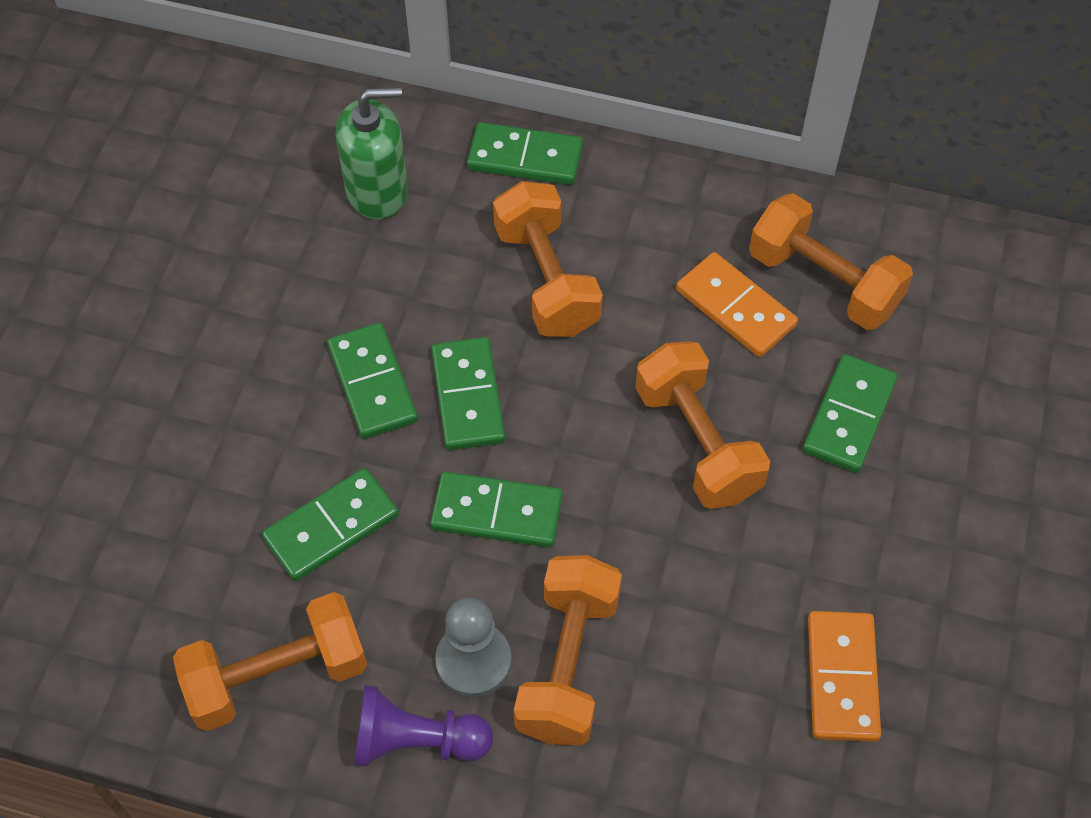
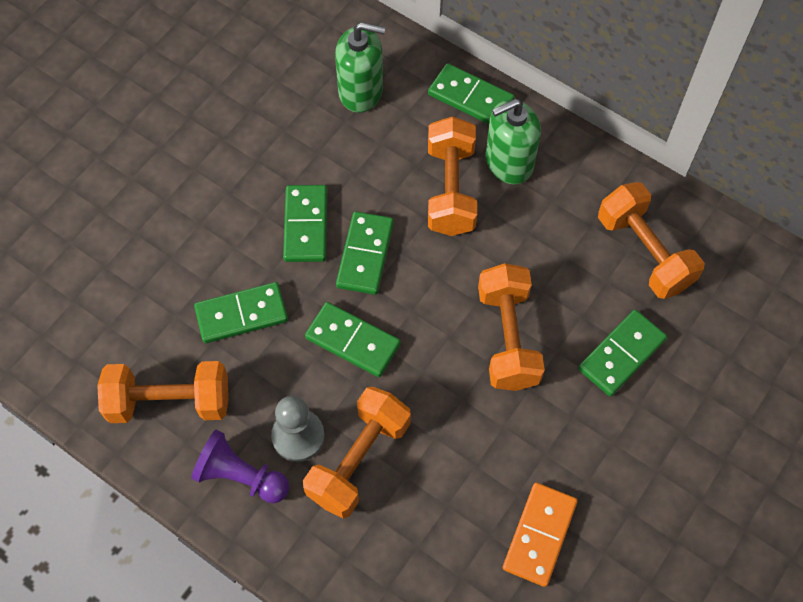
camera: 20 degrees right, 5 degrees up
(607, 223) = (509, 162): none -> green soap dispenser
(735, 307) = (574, 251): orange domino -> none

